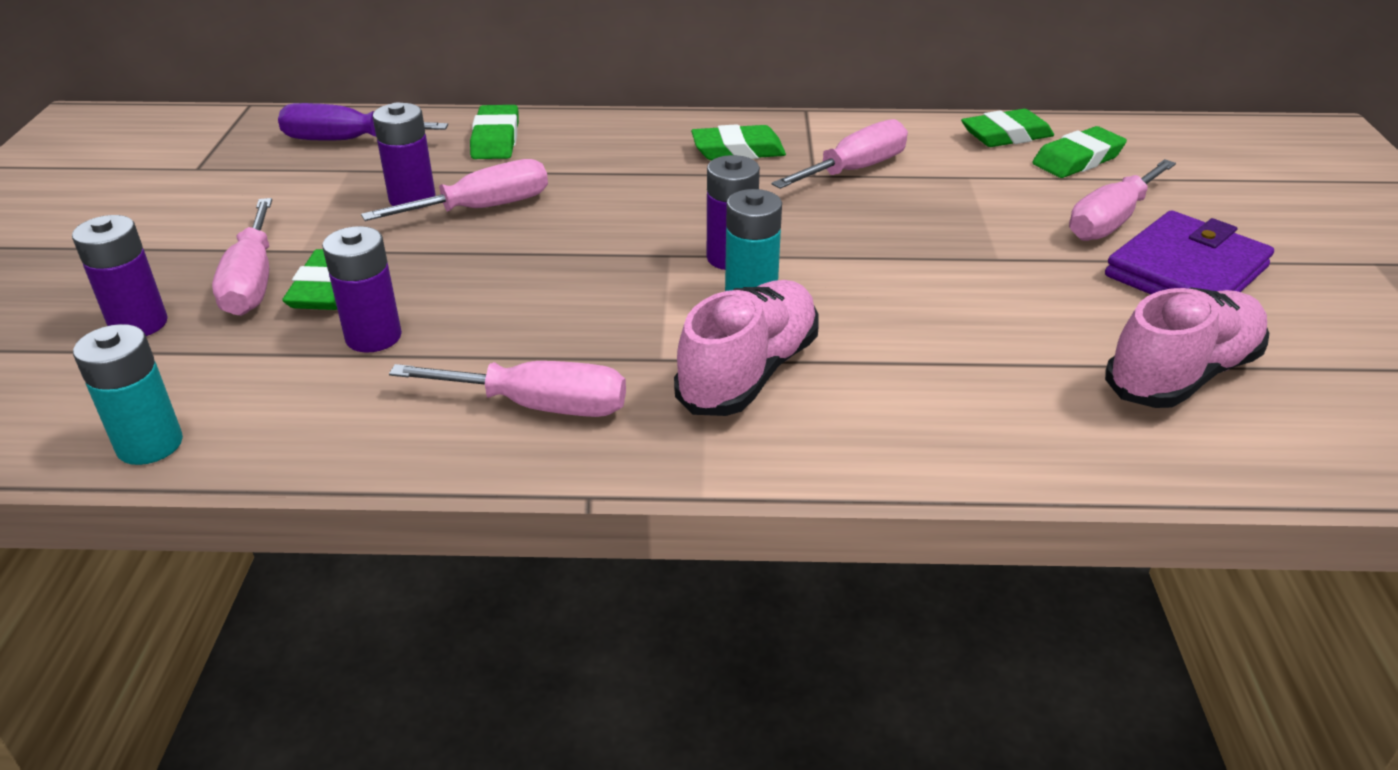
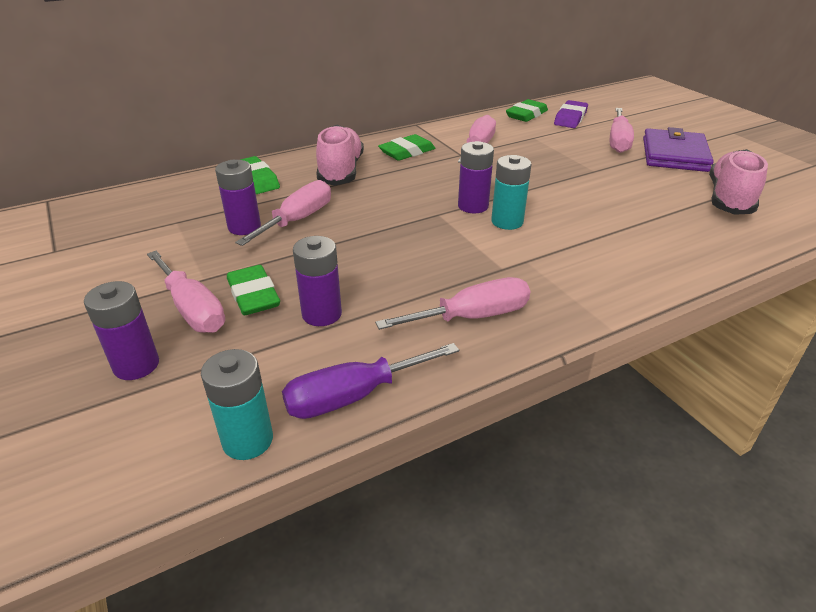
camera: 30 degrees left, 0 degrees up
(346, 141) = (153, 205): purple screwdriver -> purple screwdriver (353, 396)
(749, 372) = (555, 260): pink shoe -> pink shoe (341, 171)
(1077, 159) = (570, 118): green eraser -> purple eraser

